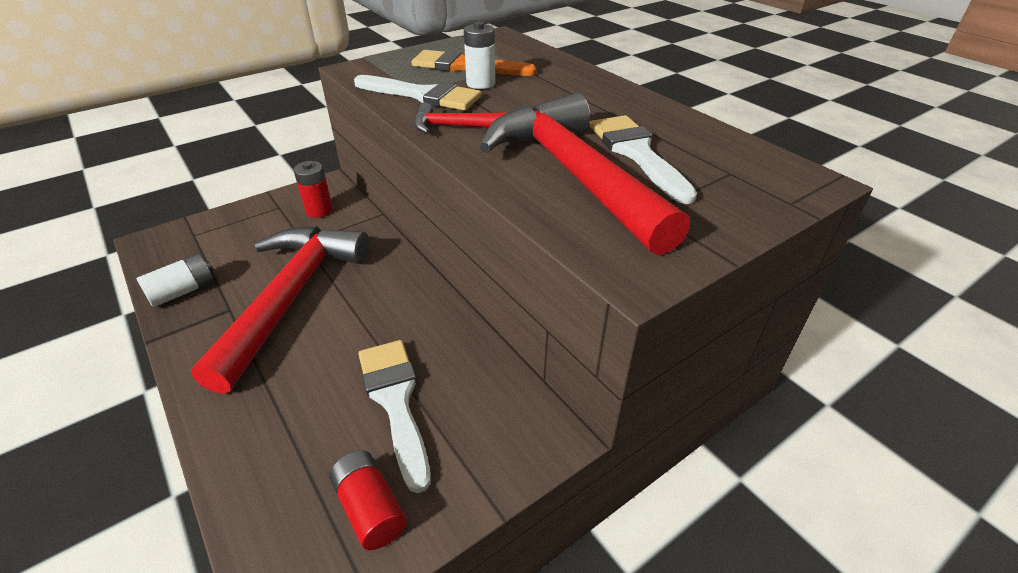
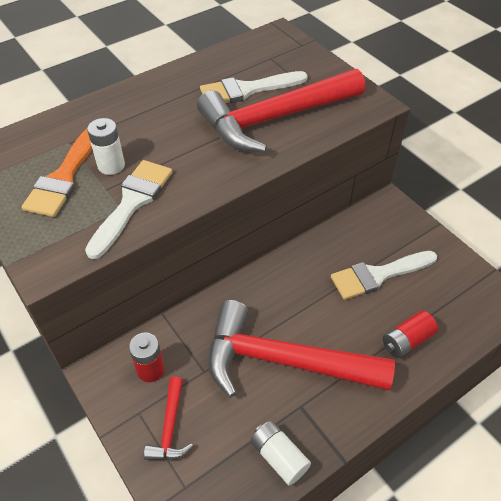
camera: 90 degrees left, 10 degrees up
(370, 508) = (449, 278): red battery -> red battery (407, 341)
(453, 126) = (200, 179): red hammer -> red hammer (170, 428)

